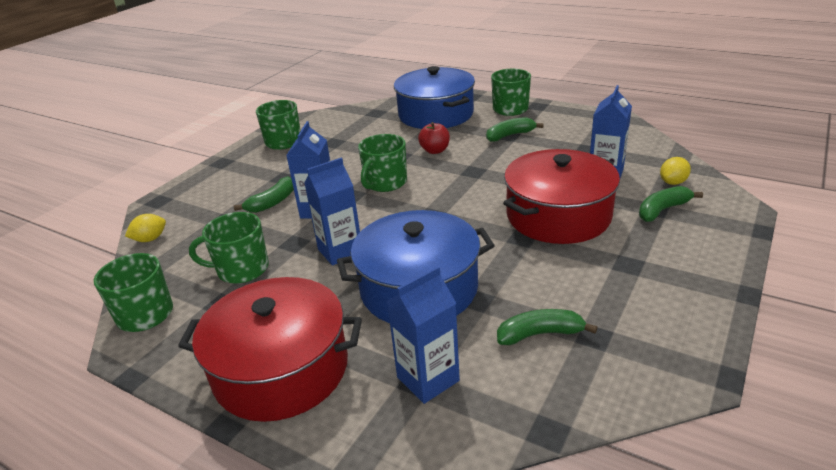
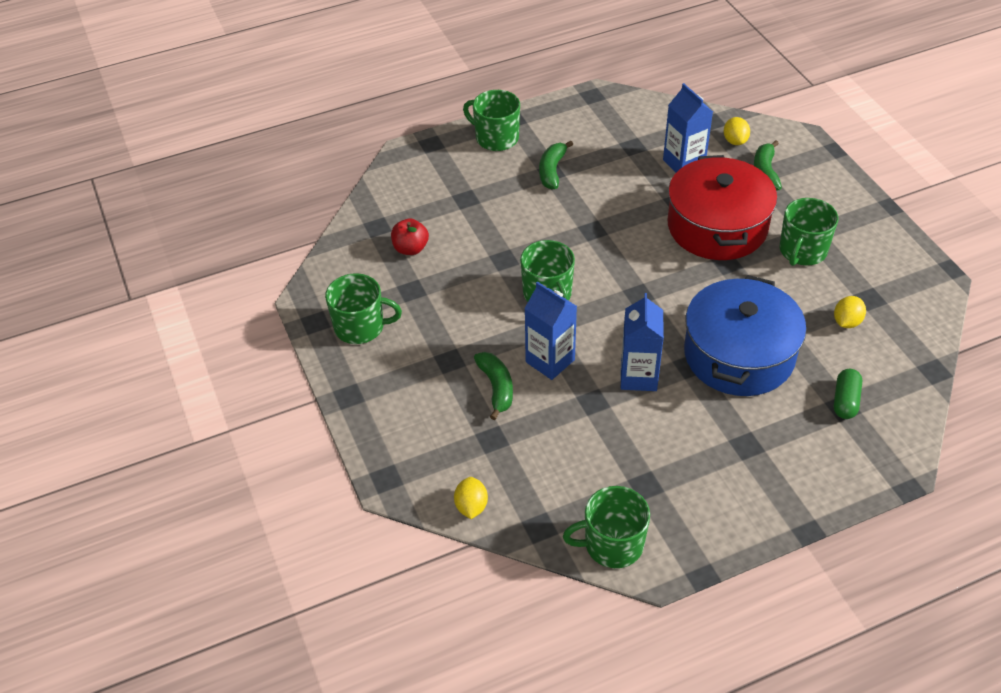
camera: 55 degrees left, 15 degrees up
(241, 269) = (602, 453): green mug -> green mug (802, 251)
(281, 369) = (769, 476): red pot -> none
(428, 379) = (845, 401): blue carton -> green capsule
(435, 150) = (522, 231): red apple -> red apple (410, 248)
(436, 114) = (442, 189): blue pot -> none
(540, 334) = (846, 322): green banana -> yellow lemon

